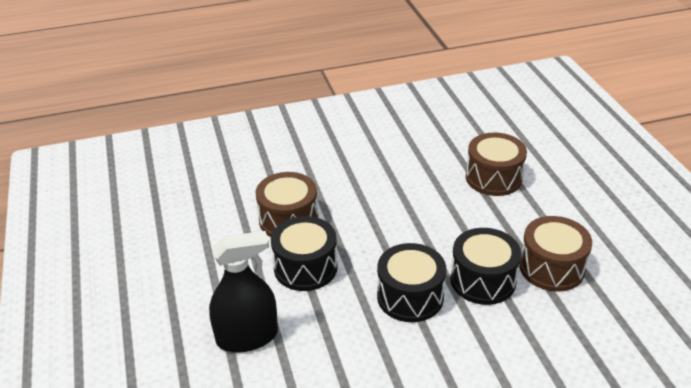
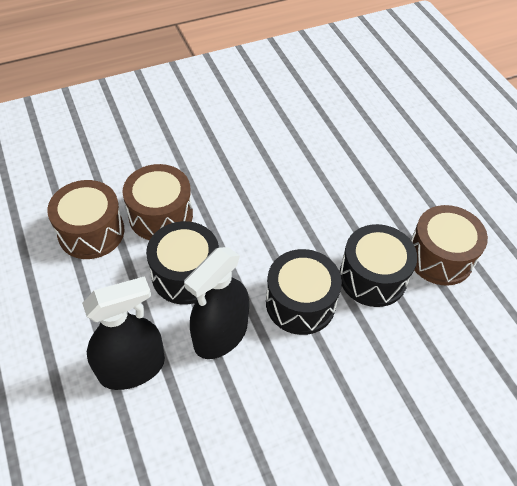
camera: 10 degrees left, 15 degrees up
(332, 317) = (221, 334): none -> black spray bottle
(493, 178) = (370, 151): brown drum -> brown drum (91, 232)

